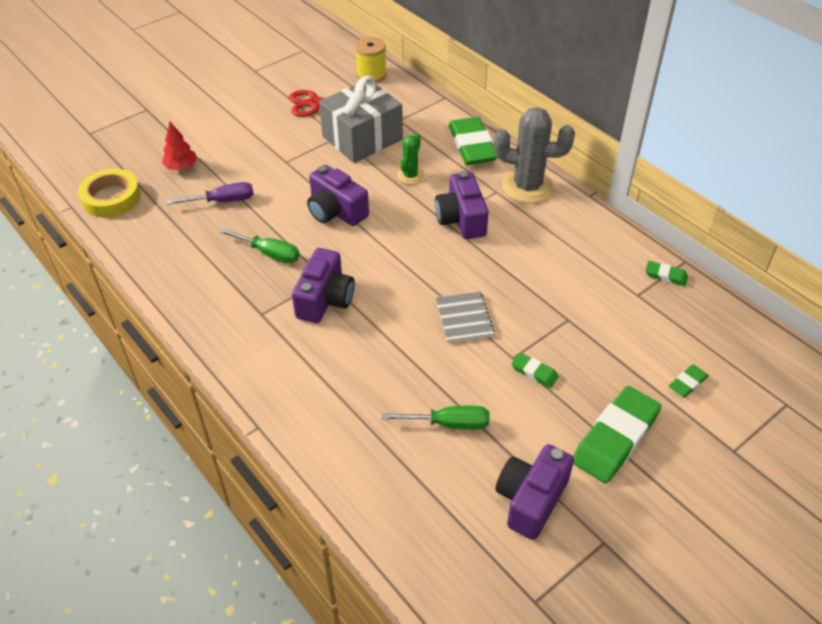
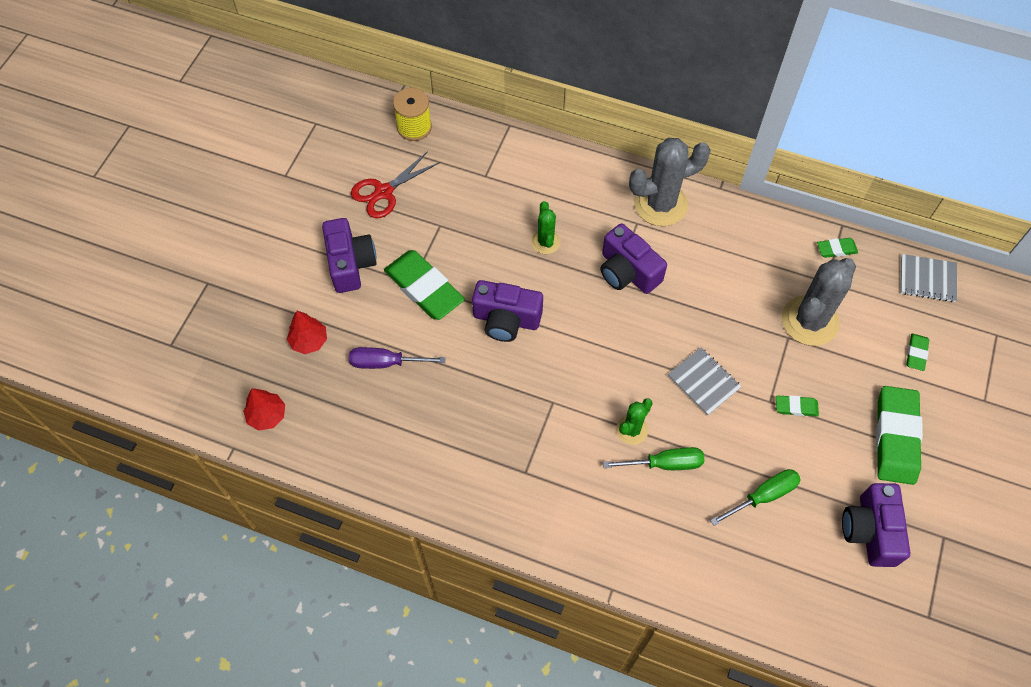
camera: 30 degrees left, 15 degrees up
(111, 198) = (267, 415): yellow tape -> red tree
(222, 201) = (386, 363): purple screwdriver -> purple screwdriver turned 135 degrees counterclockwise
(268, 253) = (479, 401): green screwdriver -> green screwdriver (664, 464)
(325, 299) = (570, 426): purple camera -> purple camera (350, 264)
(362, 138) = (465, 216): grey gift -> none
(373, 324) = (632, 430): none -> green cactus
(472, 146) = (577, 177): green eraser -> green eraser (424, 288)
(599, 316) = (810, 321): none -> grey cactus
(742, 332) = (927, 279): none -> grey notebook

